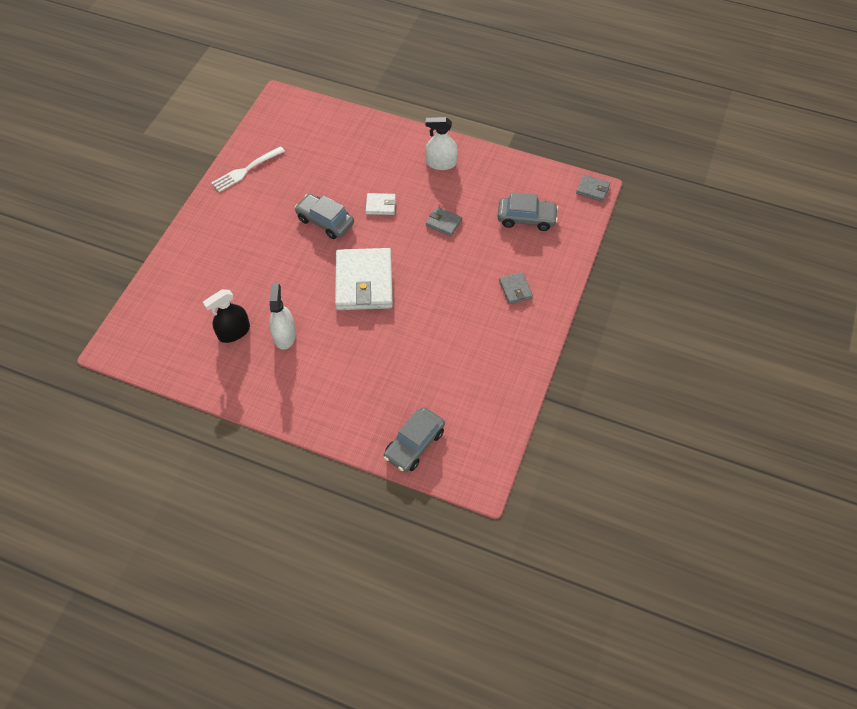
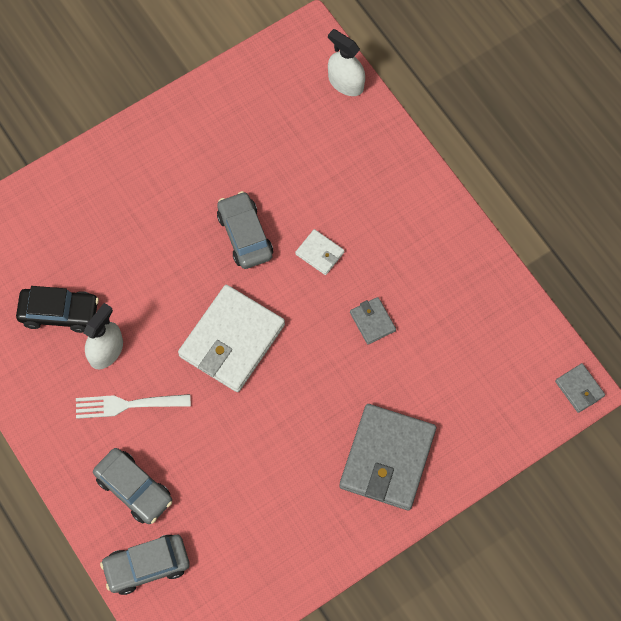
camera: 35 degrees right, 10 degrees up
(234, 332) = (59, 313): black spray bottle -> black car
(246, 170) = (206, 112): white fork -> white fork (127, 404)
(441, 163) = (429, 239): white spray bottle -> white spray bottle (345, 83)
(515, 289) = (387, 459): grey wallet -> grey wallet, size x2.21
(526, 218) = (471, 376): grey car -> grey car (134, 489)

